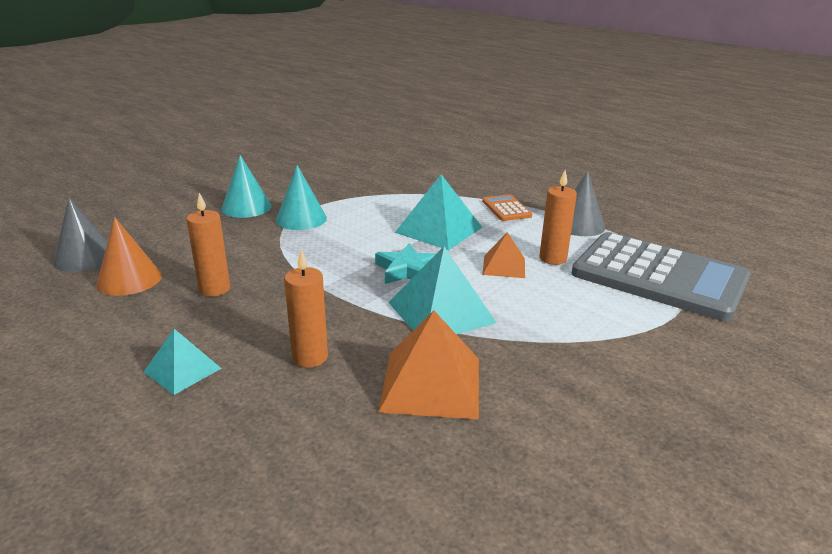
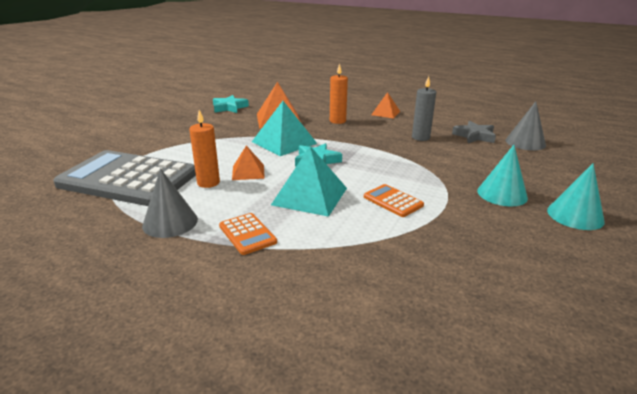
camera: 165 degrees right, 0 degrees up
(129, 279) = (474, 136): orange cone -> grey star
(182, 370) = (385, 113): turquoise pyramid -> orange pyramid
(214, 289) = (420, 137): orange candle -> grey candle
(301, 219) = (438, 189): turquoise cone -> turquoise cone (575, 215)
(359, 215) = (393, 201): none -> orange calculator
(551, 471) = (229, 107): none -> turquoise star

